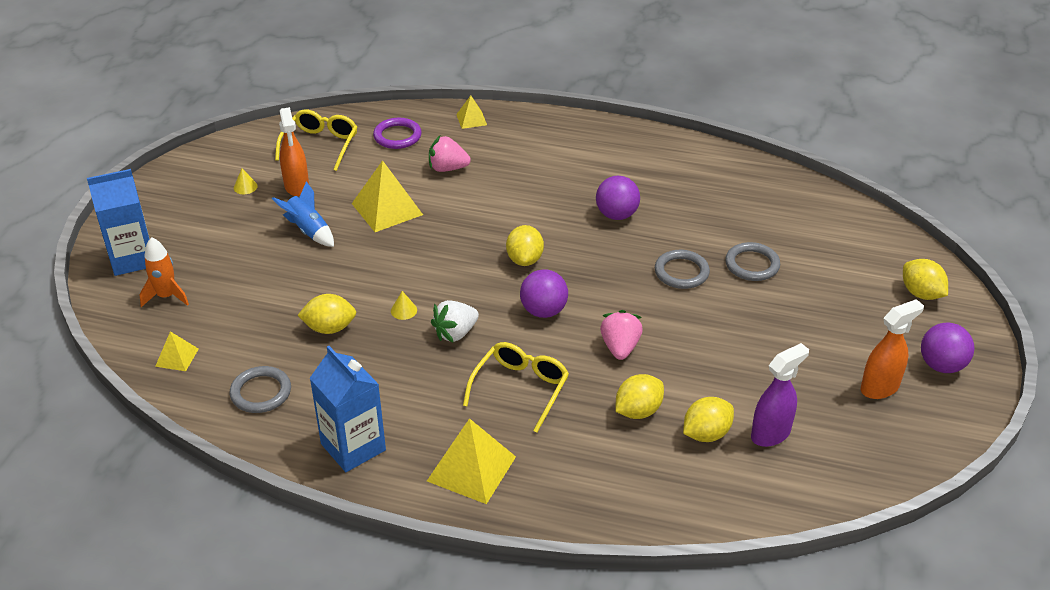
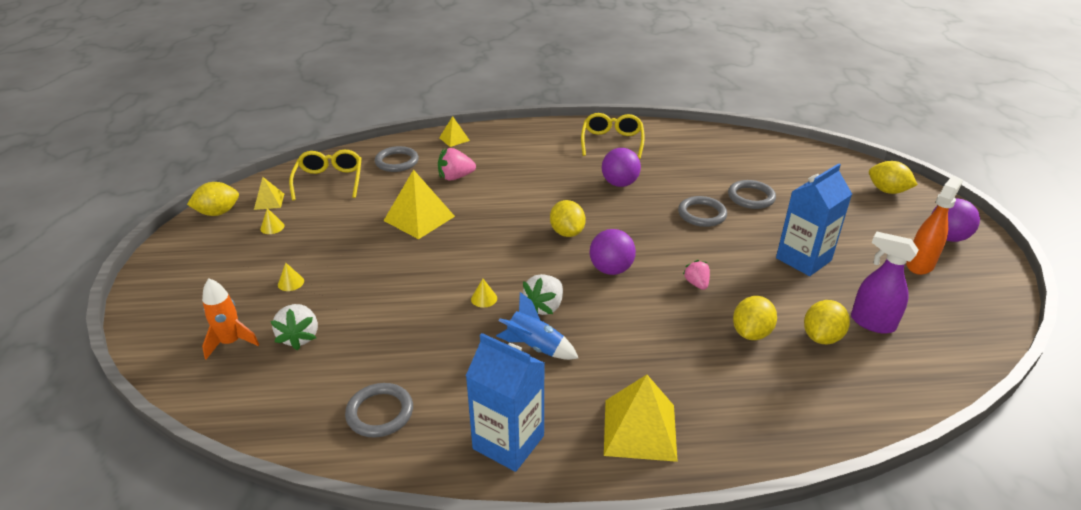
camera: 20 degrees left, 5 degrees down
(132, 259) = (177, 315): blue carton -> blue carton (803, 259)
(177, 357) = (268, 401): yellow pyramid -> yellow pyramid (269, 201)
(224, 306) = (300, 337): none -> white strawberry
(238, 250) = (291, 282): none -> yellow cone
(297, 186) = (323, 217): orange spray bottle -> none
(308, 231) = (353, 251): blue rocket -> blue rocket (535, 347)
(329, 328) = (420, 331): yellow lemon -> yellow lemon (218, 212)
(397, 136) = (397, 162): purple ring -> grey ring
(520, 388) = (635, 340): yellow glasses -> yellow glasses (612, 142)
(620, 347) = (696, 284): pink strawberry -> pink strawberry, size x0.65
(771, 434) = (872, 323): purple spray bottle -> purple spray bottle turned 90 degrees counterclockwise

